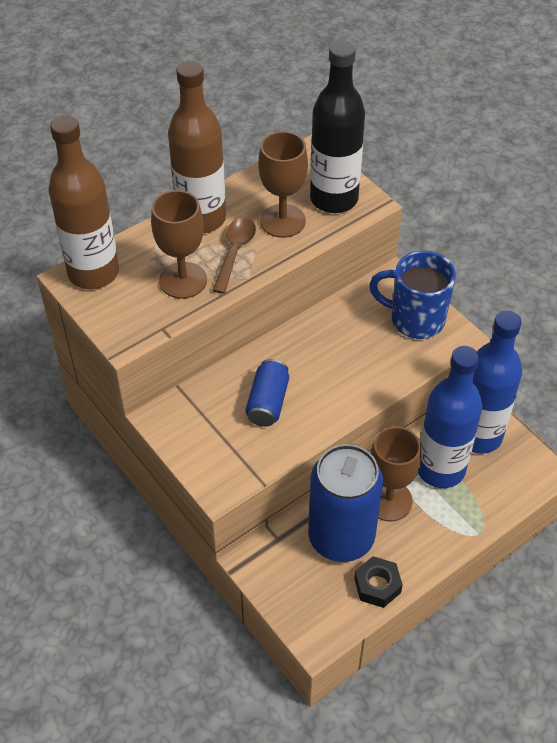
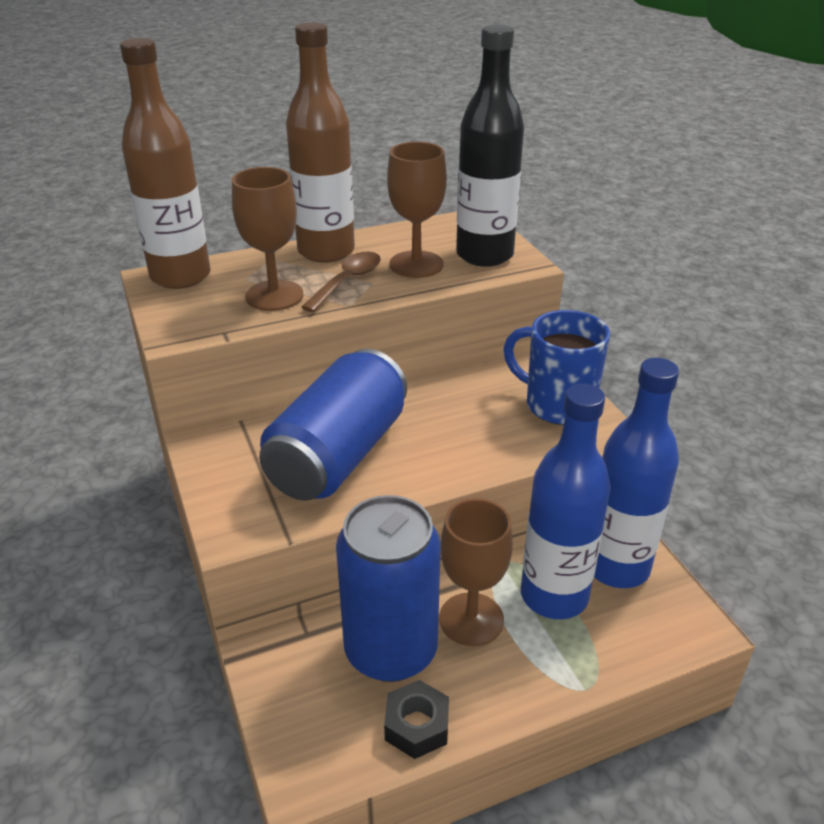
camera: 15 degrees right, 15 degrees down
(268, 402) = (338, 455): blue can -> blue can, size x1.97

